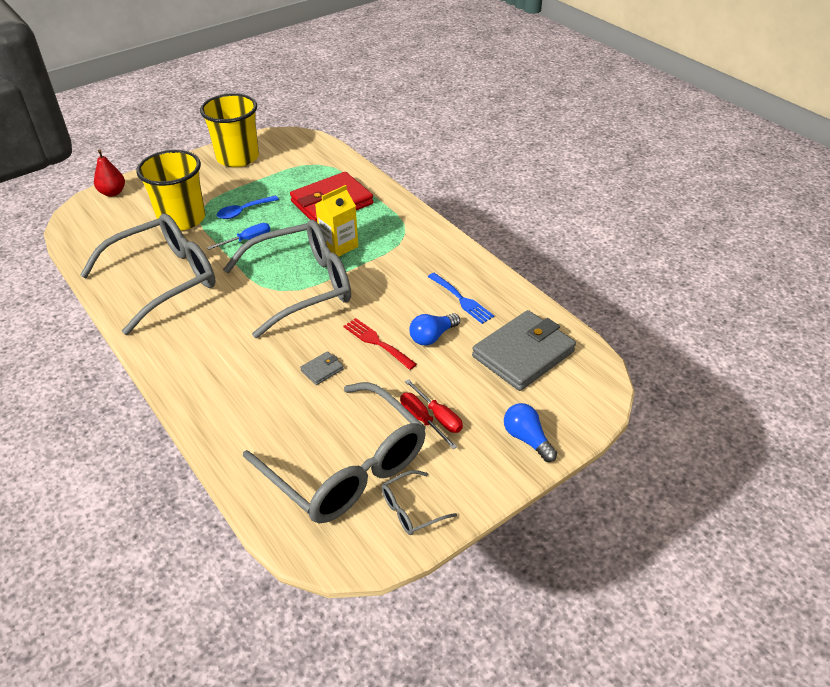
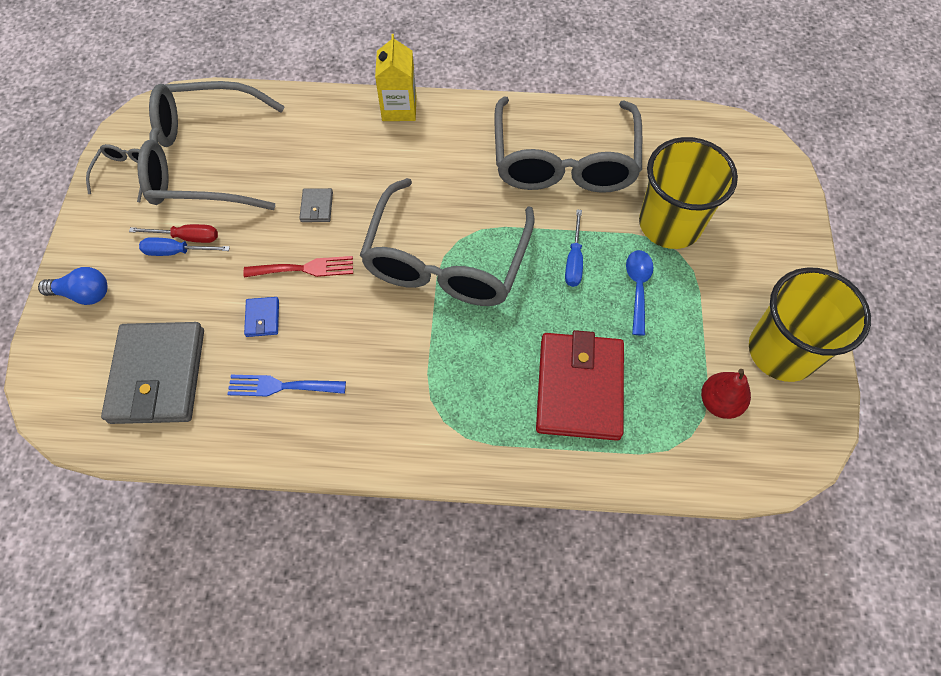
camera: 130 degrees right, 20 degrees up
(112, 193) = (783, 189): red pear -> red pear (719, 402)
(339, 246) = (483, 337): yellow carton -> yellow carton (399, 108)
(432, 336) = (262, 318): blue light bulb -> blue wallet
(439, 416) = (176, 252): red screwdriver -> blue screwdriver

